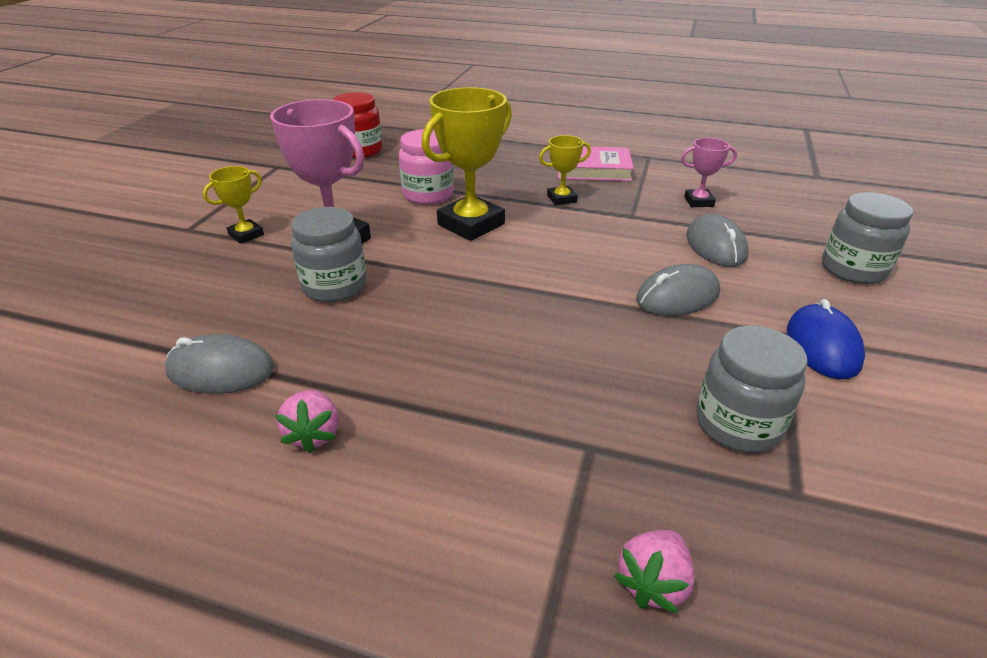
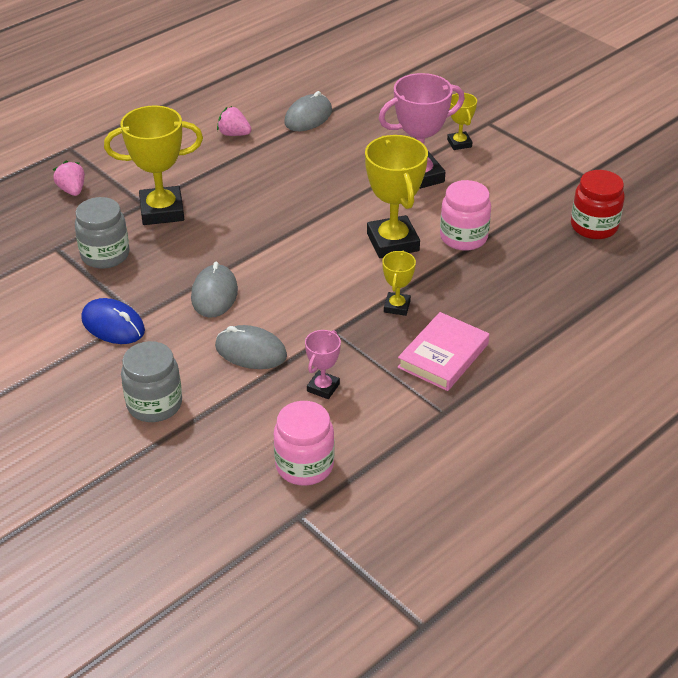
camera: 120 degrees right, 5 degrees up
(335, 286) = (357, 164): grey jar -> none
(586, 416) = (162, 211): none -> yellow trophy
(777, 186) = (304, 465): none -> pink jar

